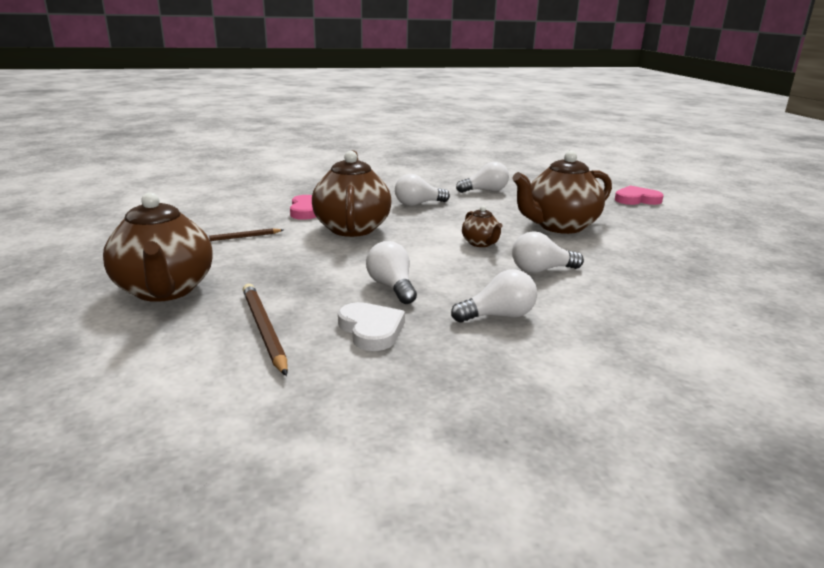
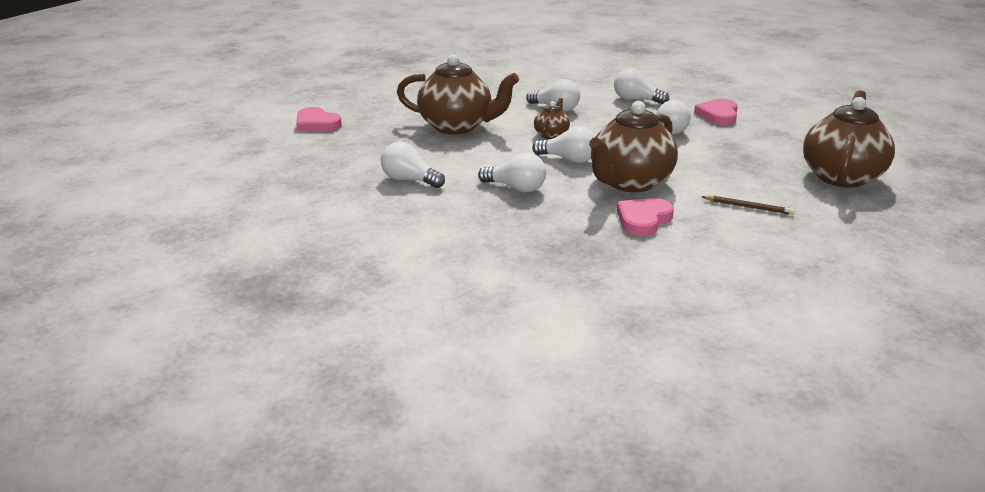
camera: 135 degrees left, 5 degrees up
(263, 330) = (783, 133): brown pencil -> none
(371, 330) = (718, 115): white heart -> pink heart
(425, 229) = (568, 159): none -> white light bulb

